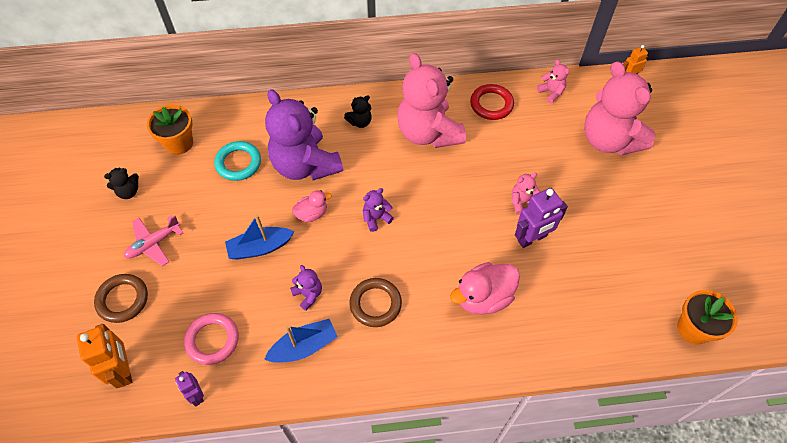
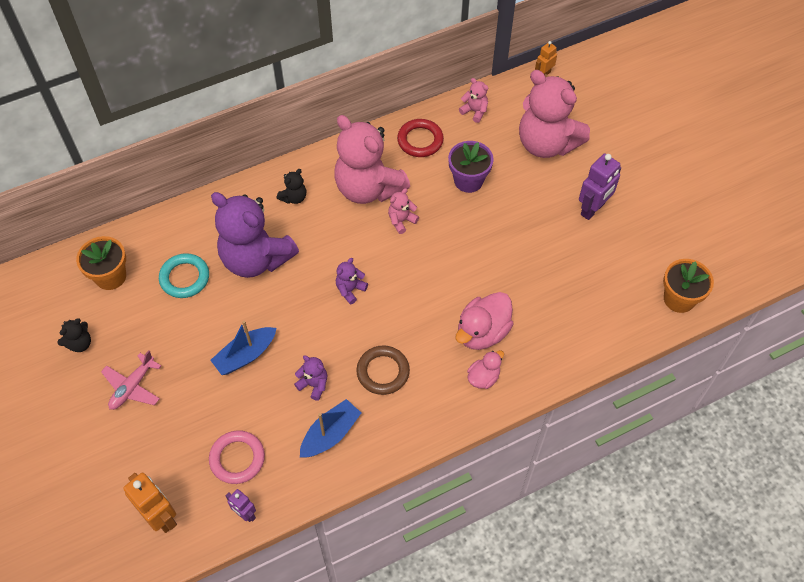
camera: 20 degrees left, 0 degrees up
(122, 300) = (126, 451): brown ring -> none
(312, 214) = (284, 305): pink duck -> pink duck (483, 377)
(522, 152) = (468, 180): none -> purple flower pot
(522, 202) = (485, 230): pink teddy bear -> pink teddy bear (401, 221)
(532, 239) = (507, 262): purple robot -> purple robot (593, 209)

